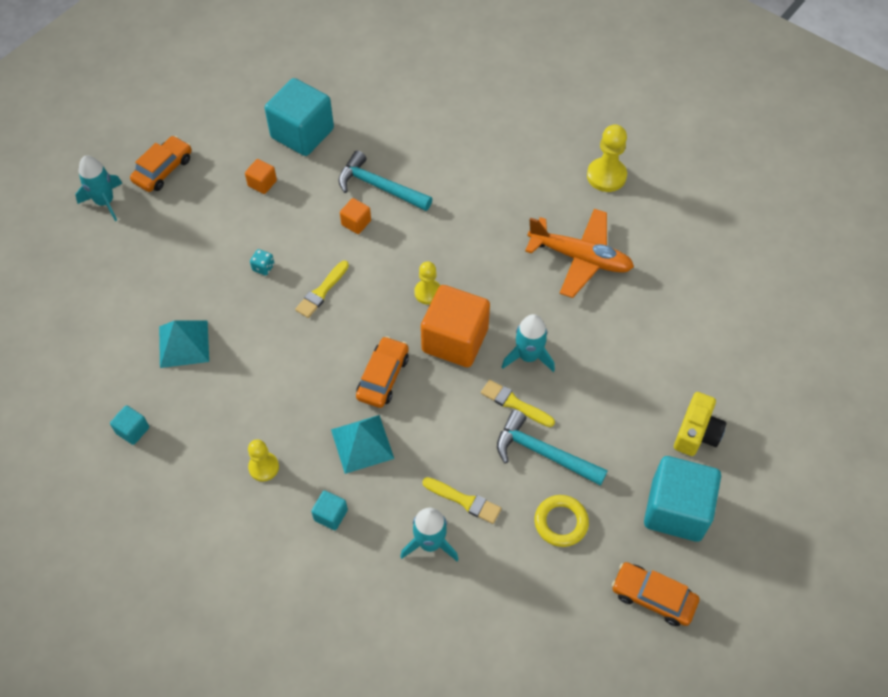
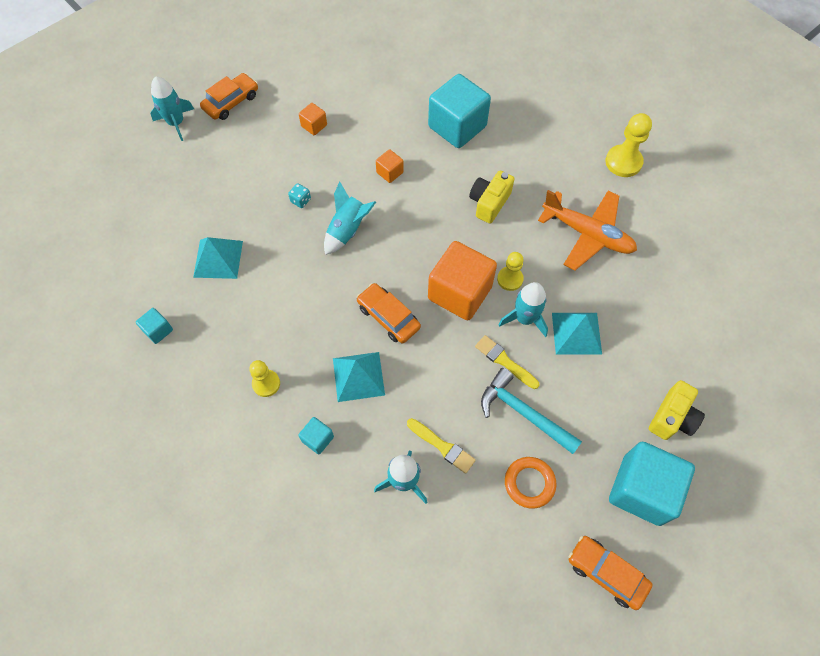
camera: 10 degrees right, 5 degrees up
(302, 133) = (357, 86): turquoise cube -> turquoise cube (457, 127)
(321, 291) = (348, 230): yellow brush -> turquoise rocket
(379, 187) = (416, 143): turquoise hammer -> none
(383, 377) = (388, 317): orange car -> orange car turned 75 degrees counterclockwise
(428, 292) = (443, 245): yellow pawn -> yellow pawn (510, 279)
(470, 240) = (489, 203): none -> yellow camera
(561, 522) = (529, 483): yellow ring -> orange ring
(585, 362) = (576, 333): none -> turquoise pyramid

